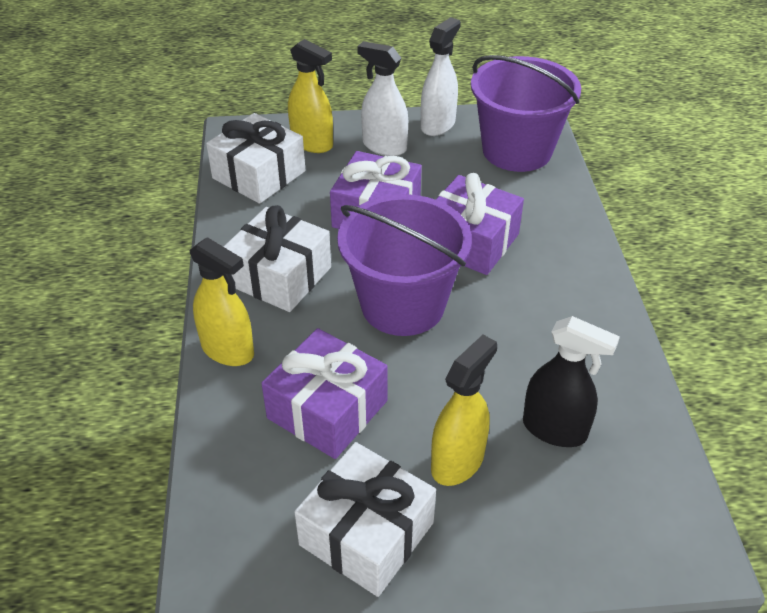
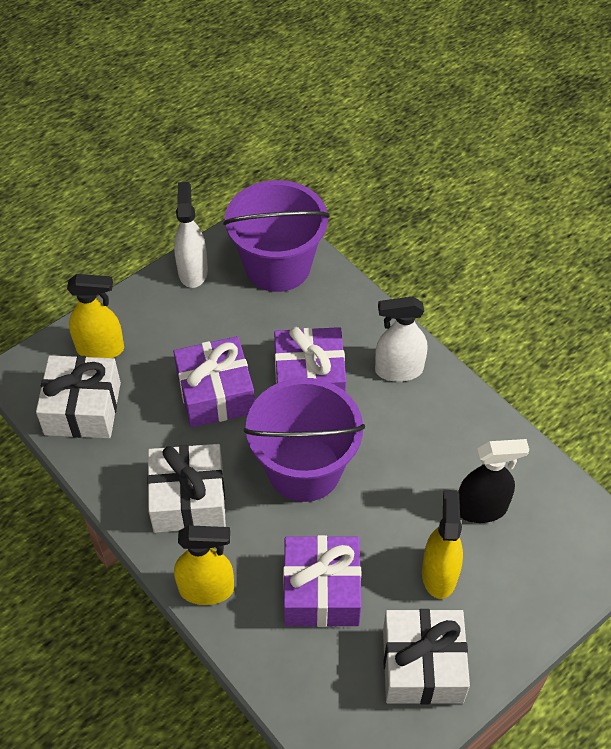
camera: 35 degrees left, 10 degrees up
(384, 146) = (166, 319): white spray bottle -> white spray bottle (398, 370)

